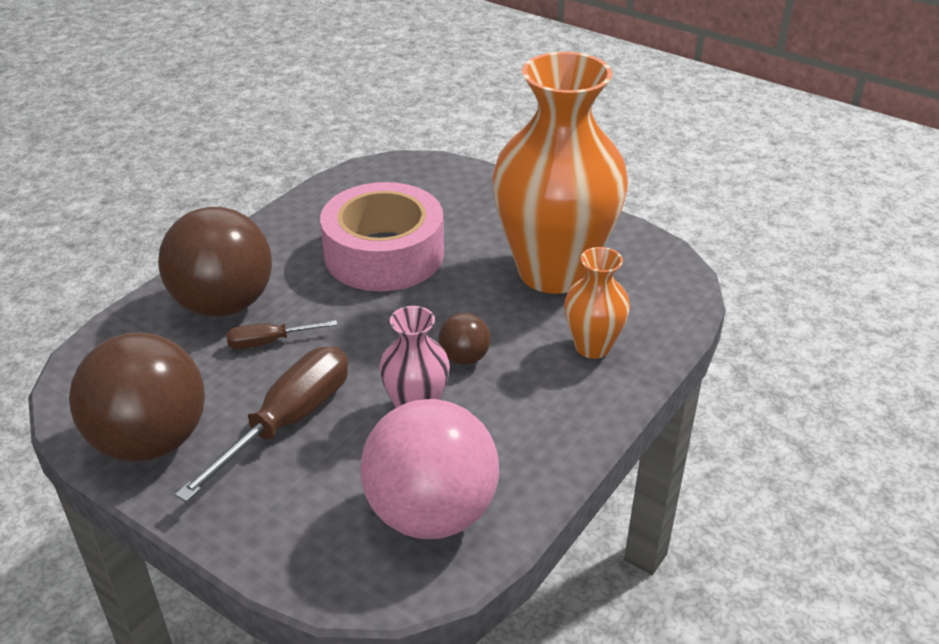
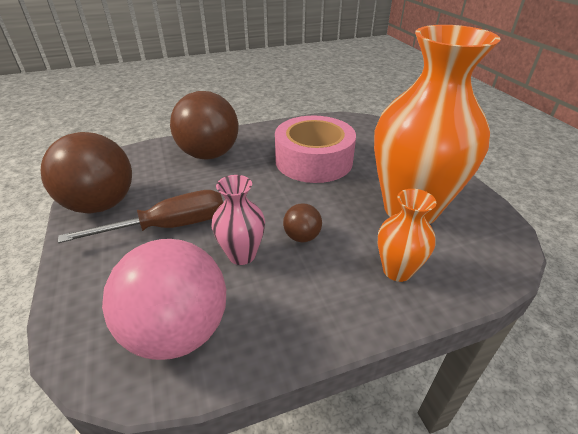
camera: 35 degrees right, 0 degrees up
(269, 342) = (208, 181): brown screwdriver -> none

